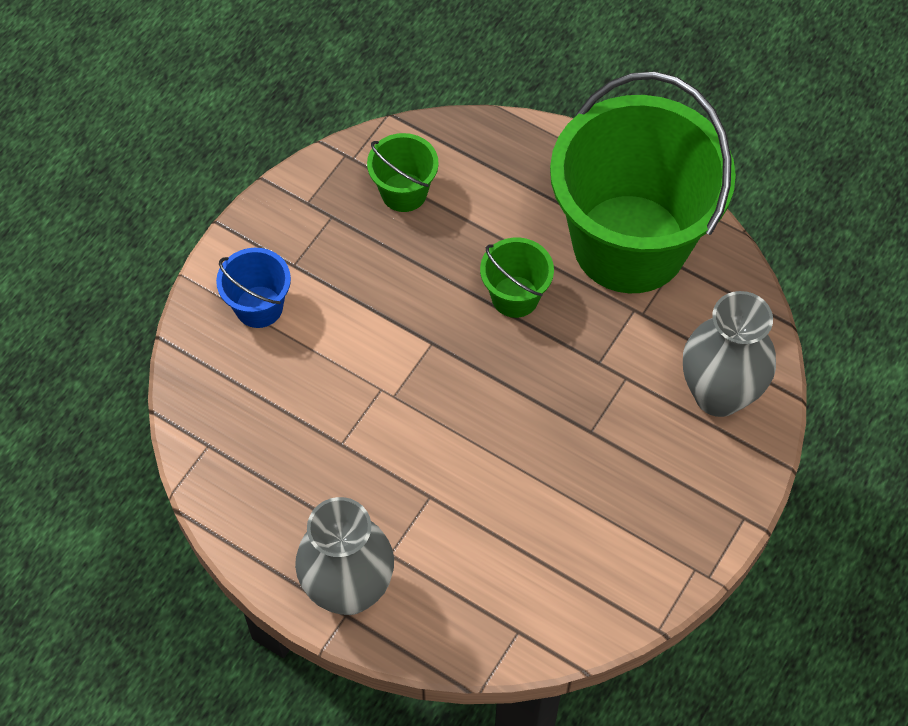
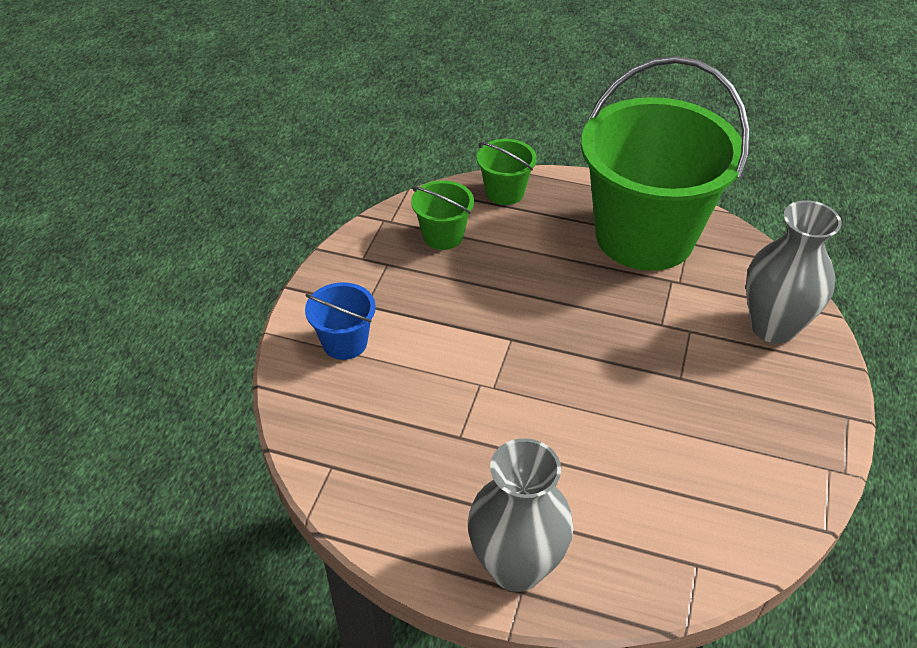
camera: 15 degrees left, 15 degrees down
(515, 296) = (568, 290): green bucket -> green bucket (504, 192)

